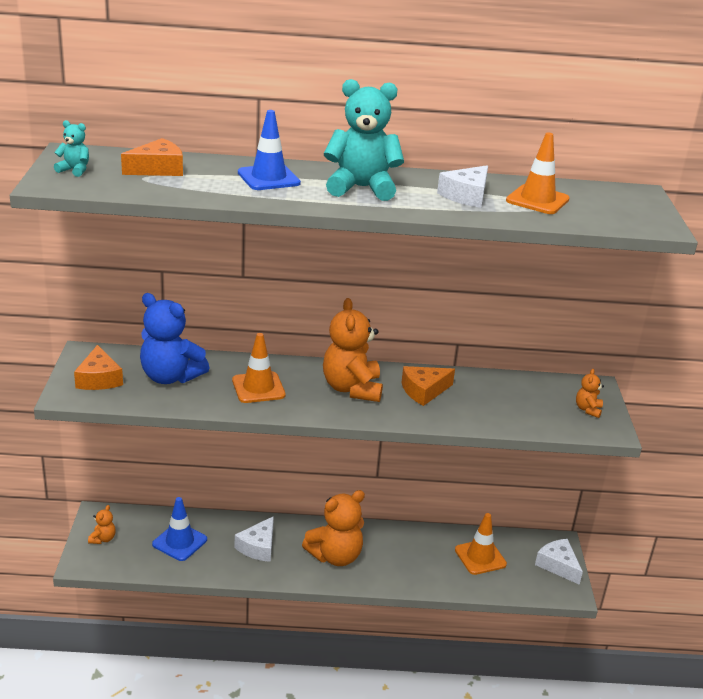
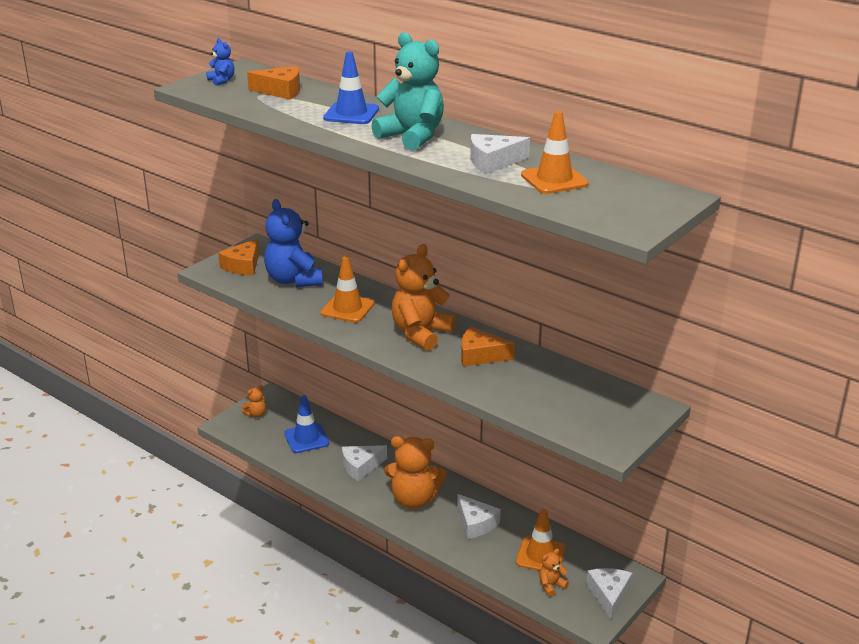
camera: 40 degrees right, 0 degrees up
(74, 170) = (222, 81): turquoise teddy bear -> blue teddy bear
(406, 554) = (476, 523): none -> white cheese
(588, 409) = (615, 423): orange teddy bear -> orange teddy bear (551, 585)

